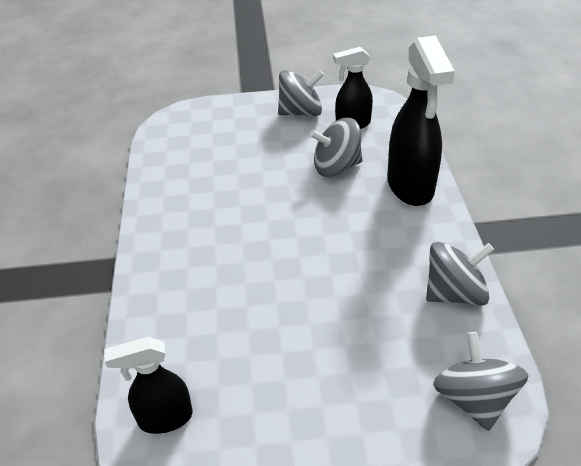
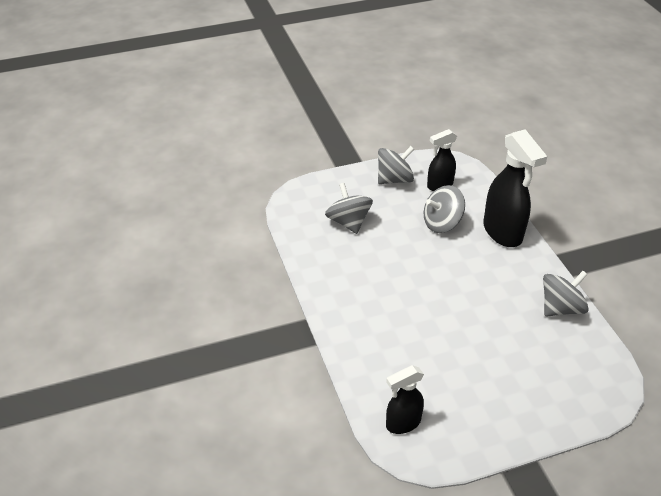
camera: 15 degrees left, 0 degrees up
(474, 399) = (596, 375): grey spinning top -> grey spinning top (348, 222)

